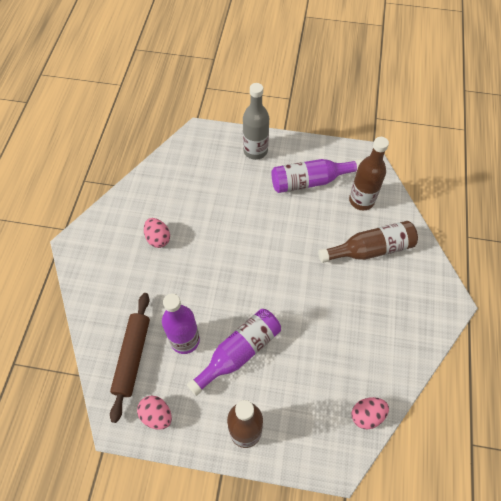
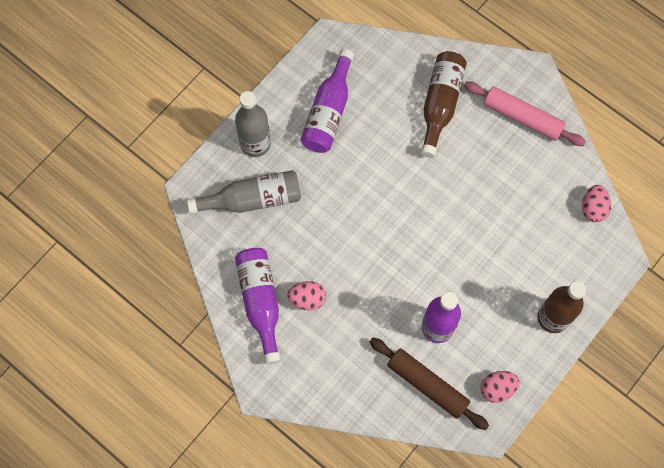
camera: 60 degrees left, 10 degrees up
(213, 169) = (252, 199): none -> grey bottle
(239, 352) = (477, 284): purple bottle -> purple bottle (260, 302)
(361, 200) = (381, 78): brown bottle -> none
(405, 314) = (522, 117): none -> pink rolling pin

